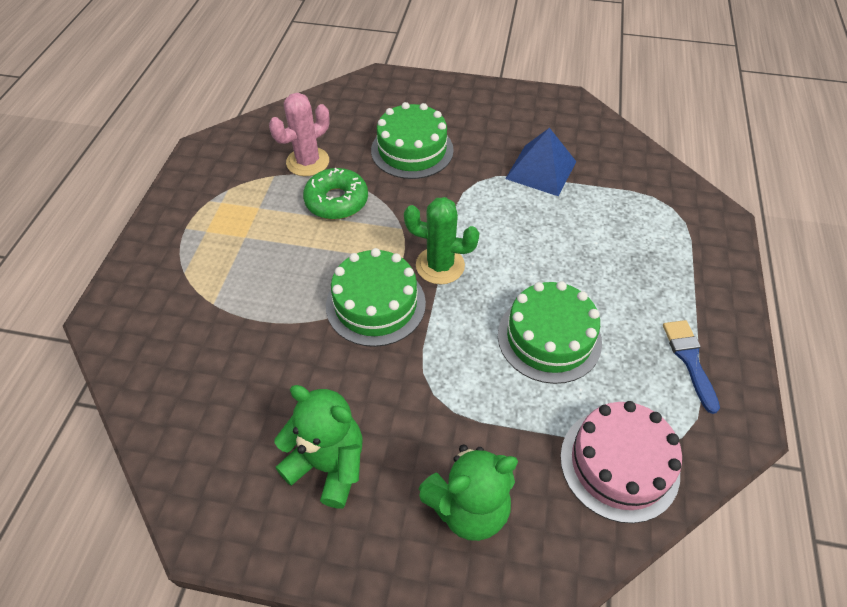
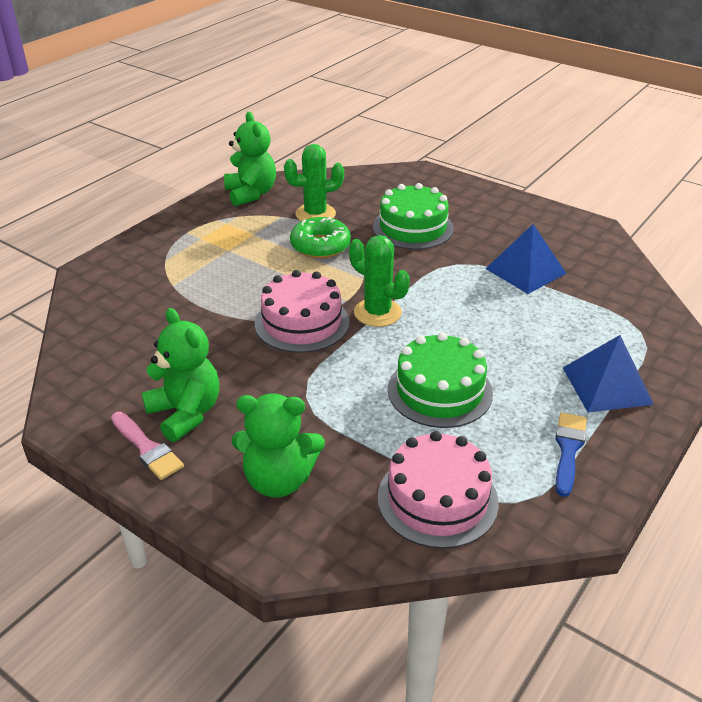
camera: 25 degrees right, 15 degrees down
(225, 155) = (251, 194): none -> green teddy bear
(308, 162) = (315, 214): pink cactus -> green cactus
(316, 527) = (147, 448): none -> pink brush
(375, 304) = (302, 322): green cake -> pink cake
(678, 276) = (607, 385): none -> blue pyramid

